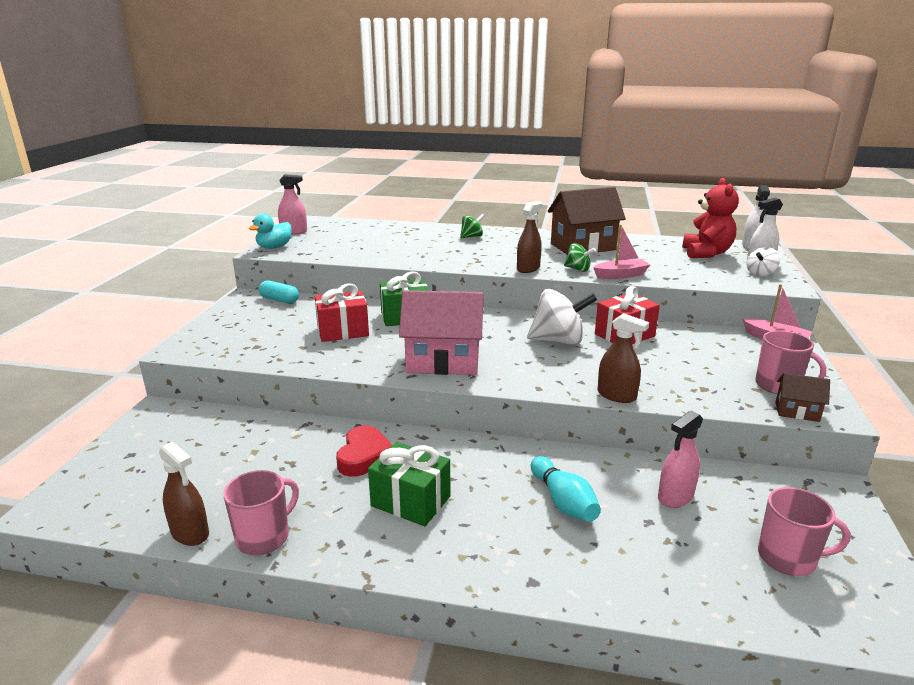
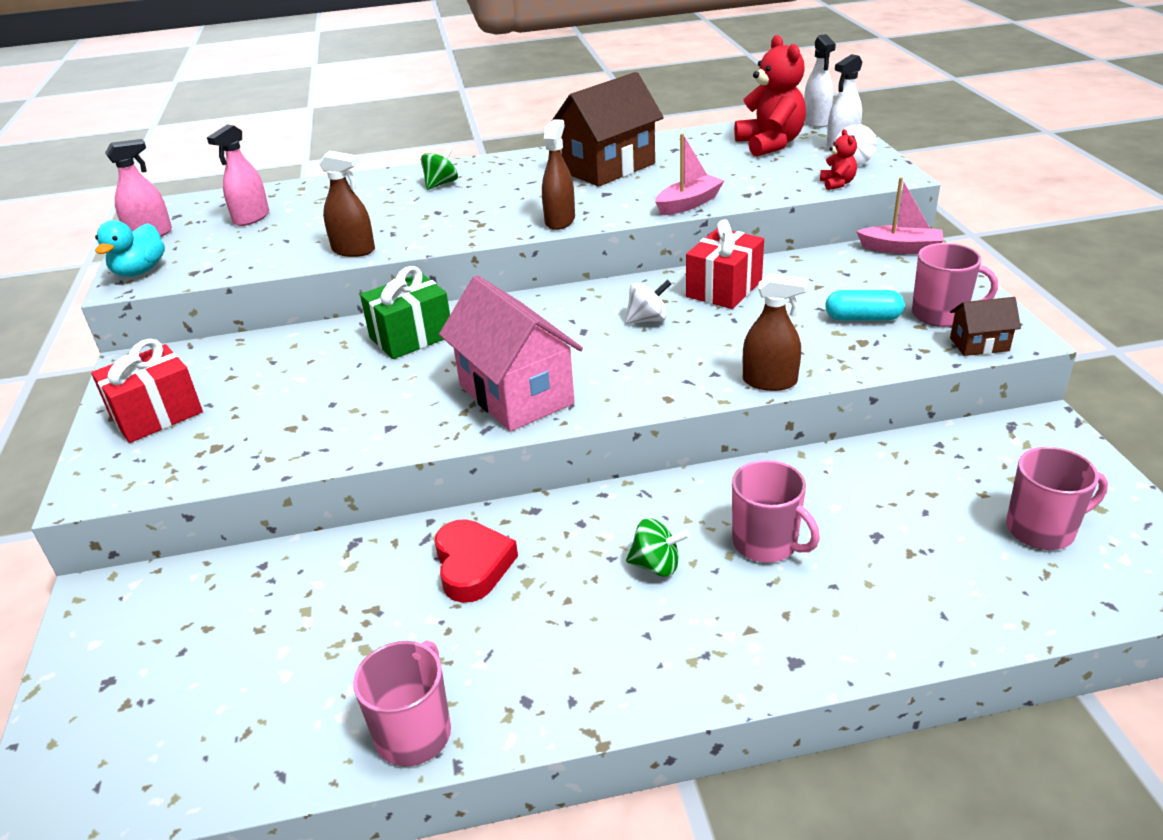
camera: 20 degrees left, 10 degrees up
(190, 533) = (300, 767): brown spray bottle -> brown spray bottle (353, 250)
(279, 300) = (191, 357): turquoise capsule -> turquoise capsule (862, 318)
(343, 331) = (334, 385): red gift -> red gift (156, 415)
(410, 501) = (579, 609): green gift -> none
(443, 362) = (516, 394): pink house -> pink house turned 75 degrees clockwise
(558, 341) = (647, 320): white spinning top -> white spinning top, size x0.54
(563, 501) = (766, 543): turquoise bowling pin -> pink mug
(578, 269) = (627, 207): green spinning top -> green spinning top (656, 565)
(675, 497) = (887, 493): pink spray bottle -> pink spray bottle (251, 218)
(738, 284) = (837, 184): none -> red teddy bear

